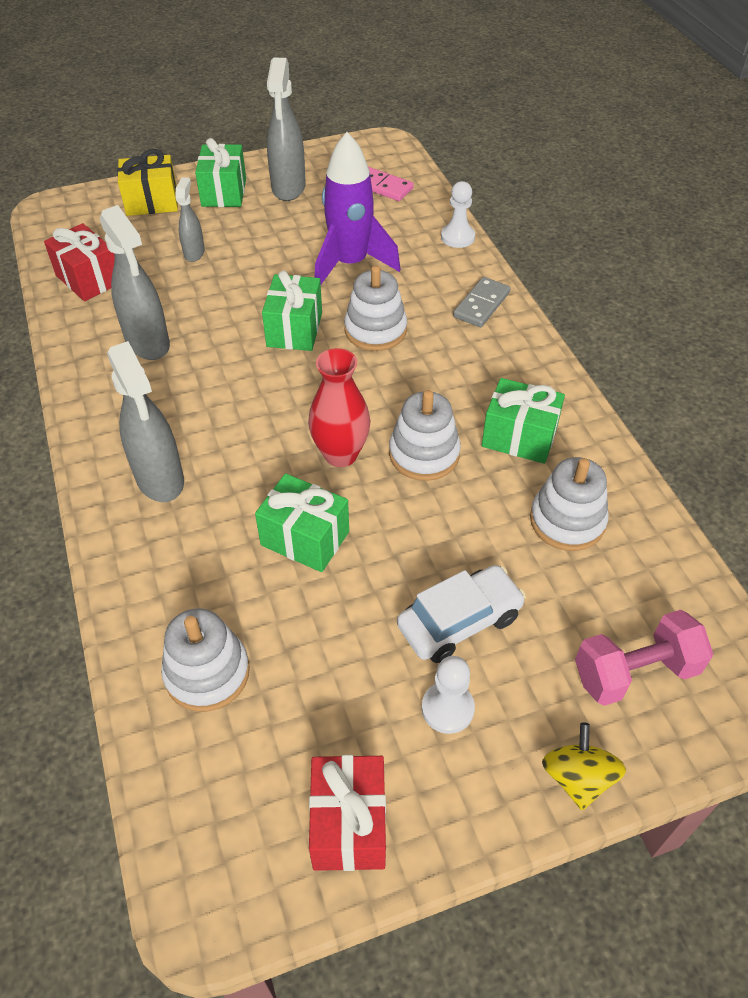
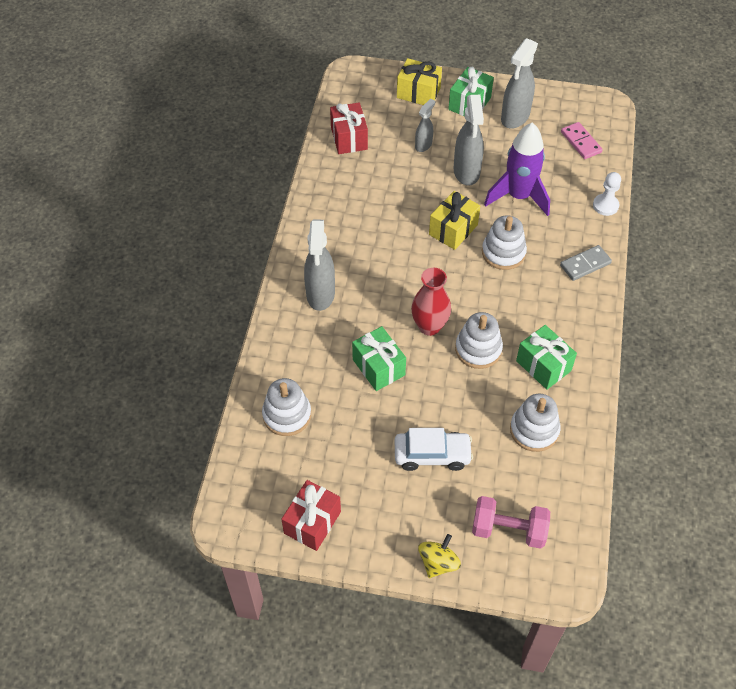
camera: 30 degrees right, 5 degrees up
(148, 343) = (360, 201): grey spray bottle -> grey spray bottle (466, 172)
(294, 329) = (453, 230): green gift -> yellow gift
(447, 708) = (395, 495): white pawn -> none

